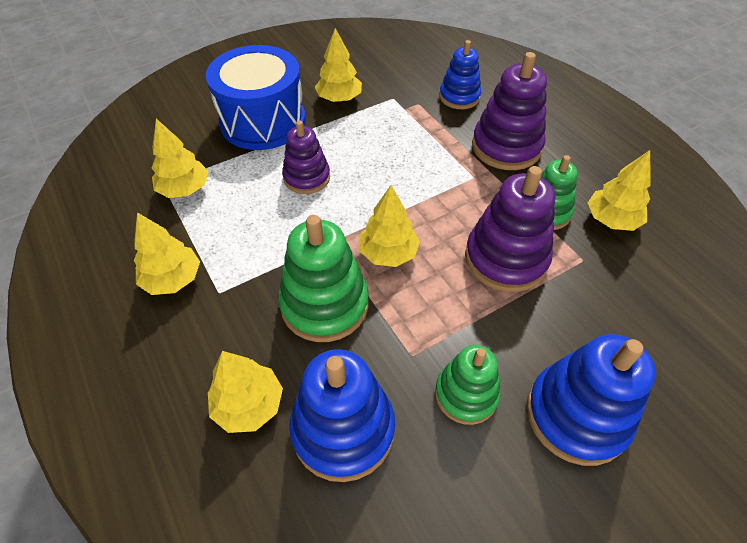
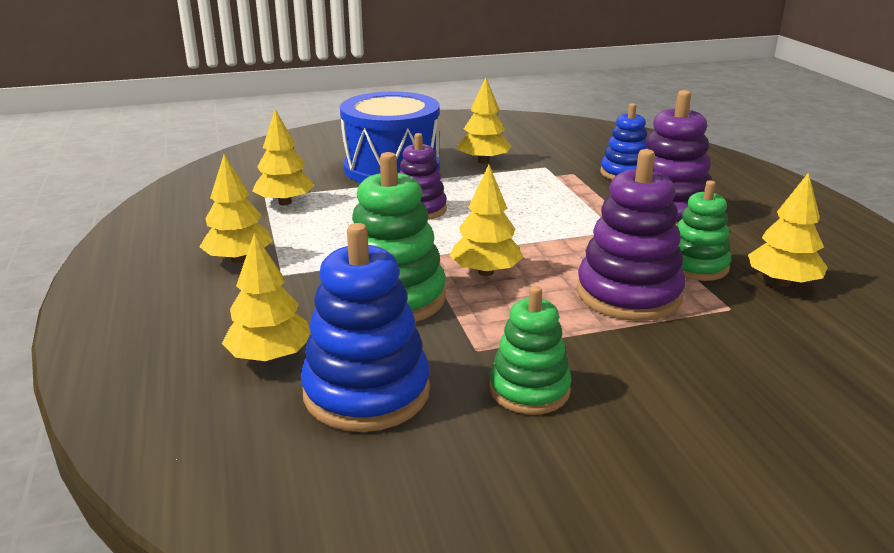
camera: 15 degrees right, 25 degrees down
(576, 415) = (668, 430): blue stacking toy -> none

